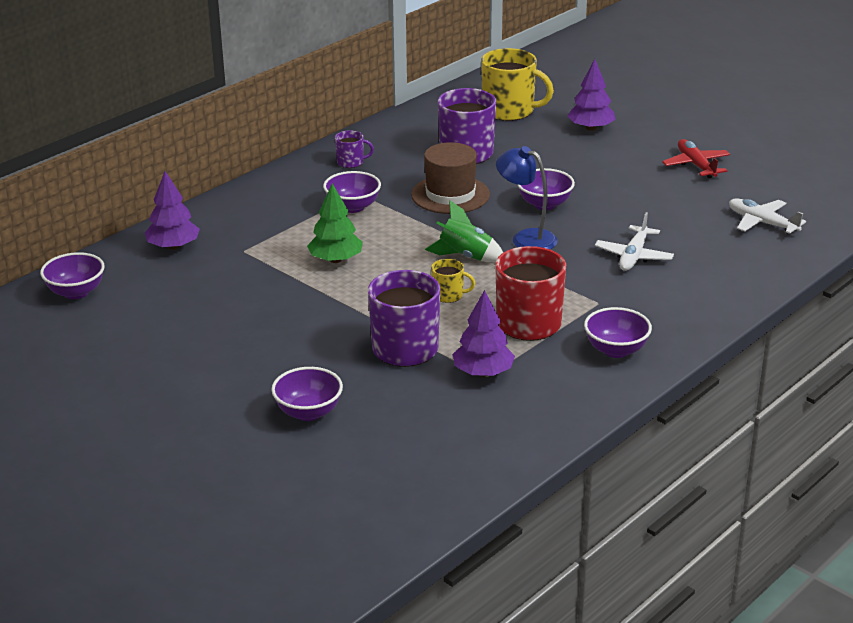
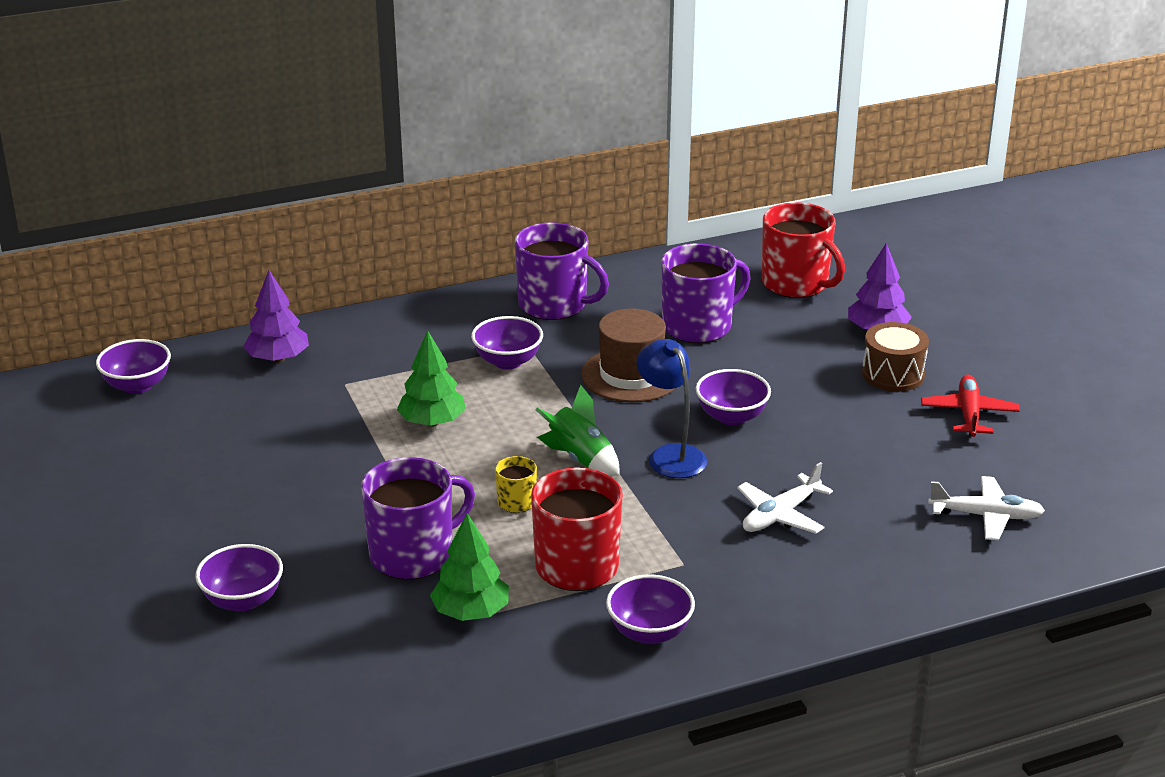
camera: 25 degrees right, 0 degrees up
(351, 162) = (554, 305): purple mug -> purple mug, size x2.06
(483, 372) = (471, 612): purple tree -> green tree
(509, 111) = (796, 283): yellow mug -> red mug
(626, 153) = (893, 374): none -> brown drum
(762, 223) = (986, 516): white plane -> white plane turned 120 degrees clockwise

